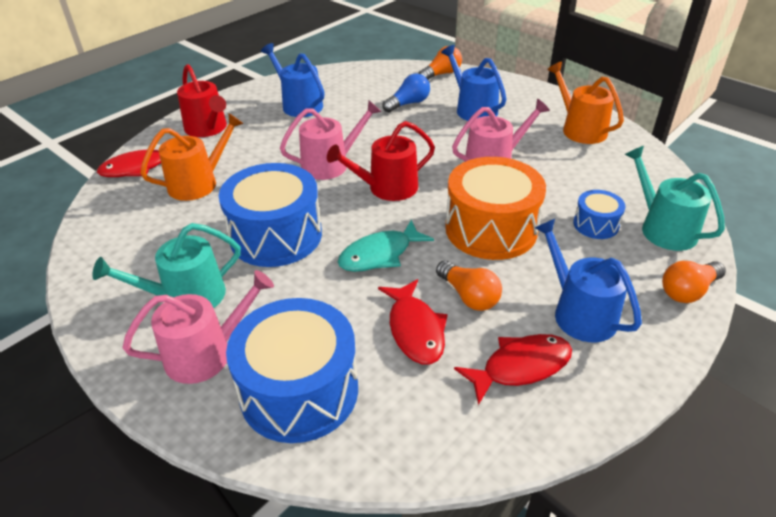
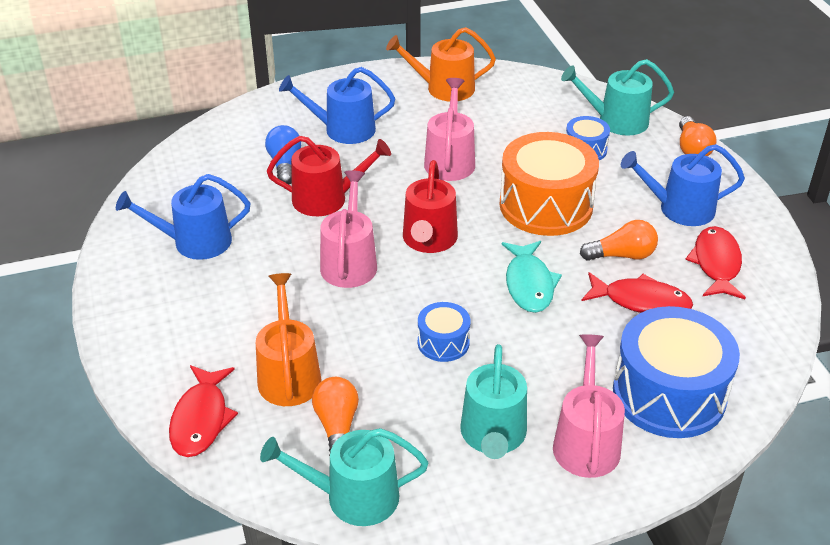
camera: 60 degrees left, 0 degrees up
(94, 252) = (353, 497): none -> turquoise watering can
(208, 128) = (168, 334): red watering can -> red watering can (326, 199)
(276, 235) = (443, 342): blue drum -> blue drum, size x0.49
(441, 74) = (248, 118): orange light bulb -> orange light bulb (337, 426)

